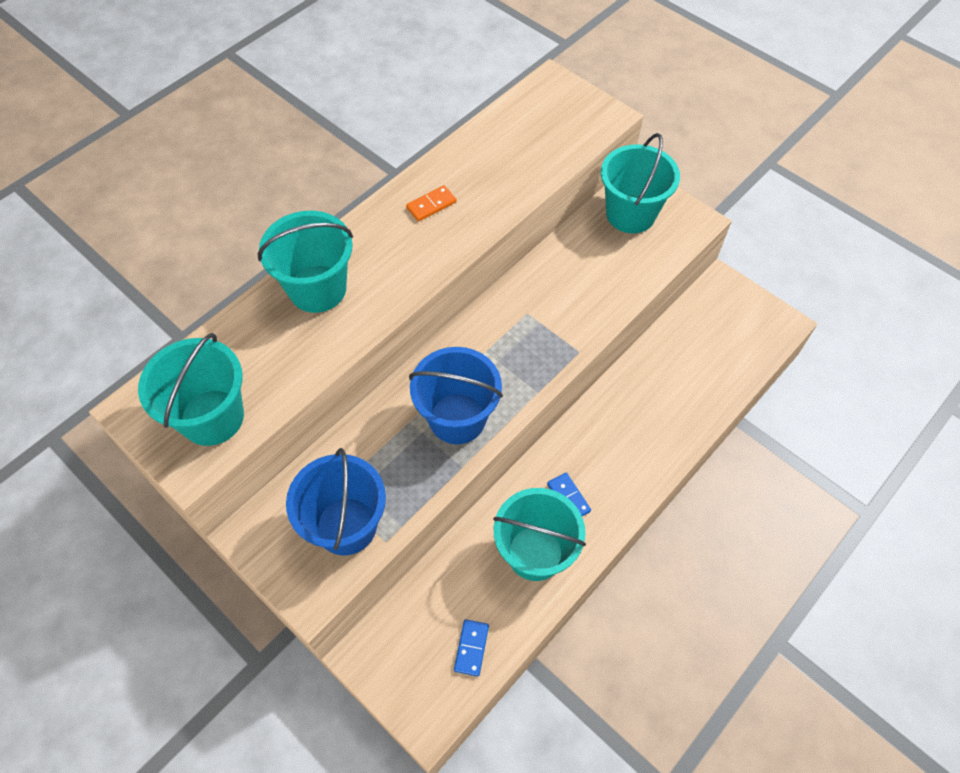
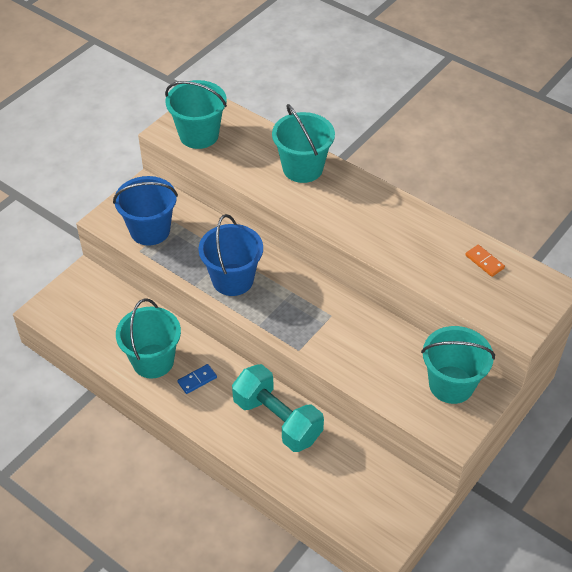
camera: 85 degrees right, 10 degrees down
(431, 205) = (391, 220): orange domino -> orange domino (484, 262)
(471, 648) = (86, 329): blue domino -> none
(629, 410) = (277, 420): none -> turquoise dumbbell

